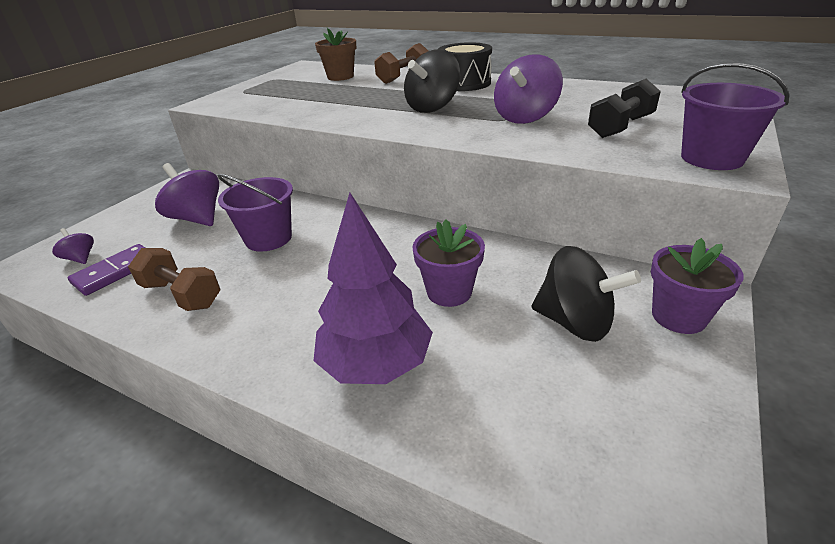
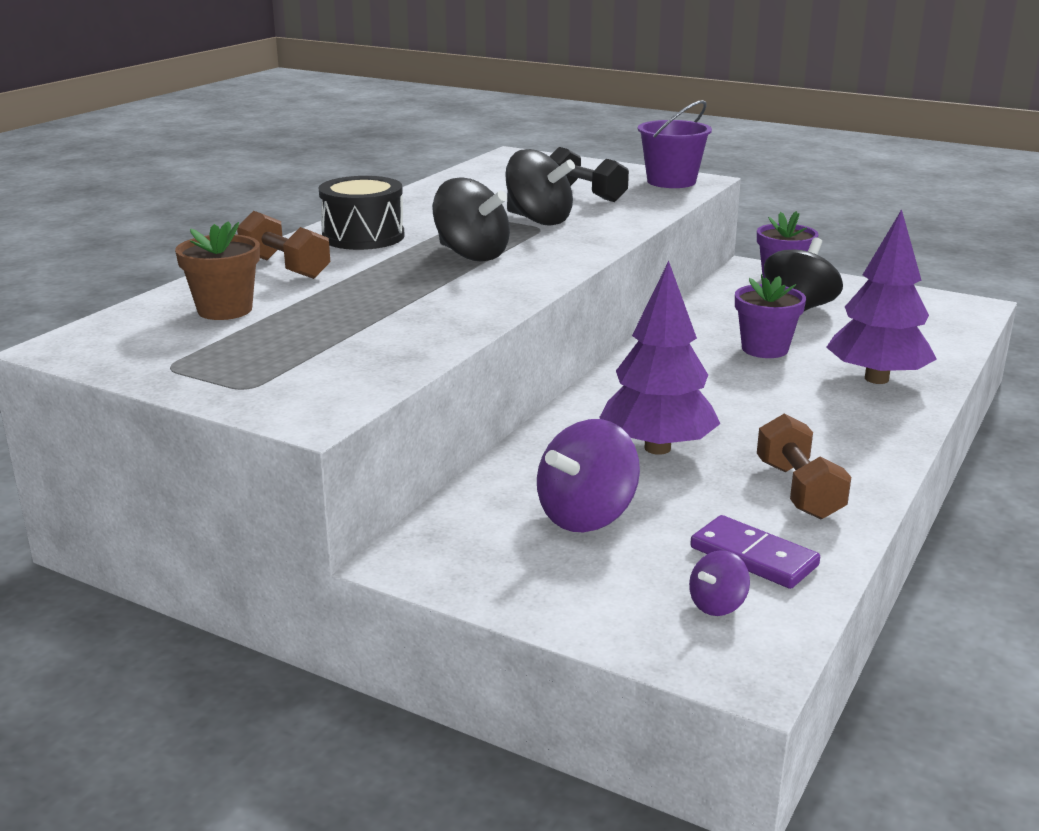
camera: 90 degrees left, 10 degrees down
(181, 295) = (798, 490): brown dumbbell -> brown dumbbell turned 45 degrees counterclockwise
(268, 238) = (657, 448): purple bucket -> purple tree
(525, 117) = (538, 220): purple spinning top -> black spinning top

